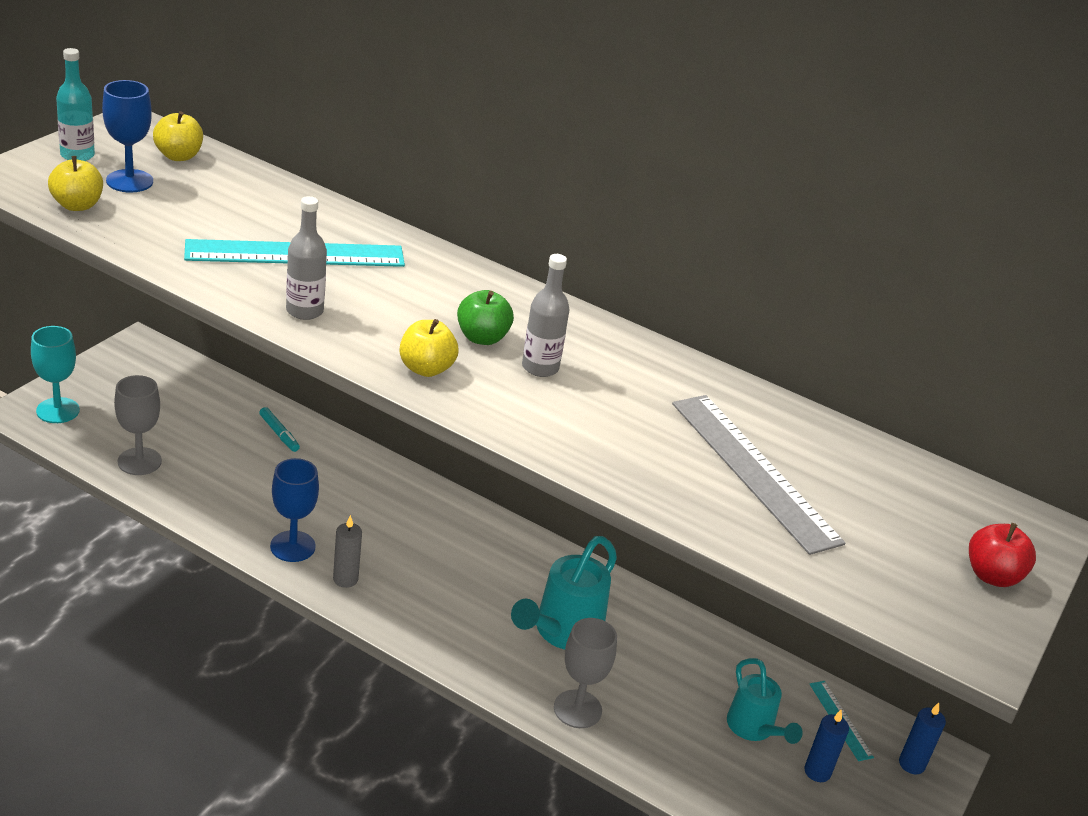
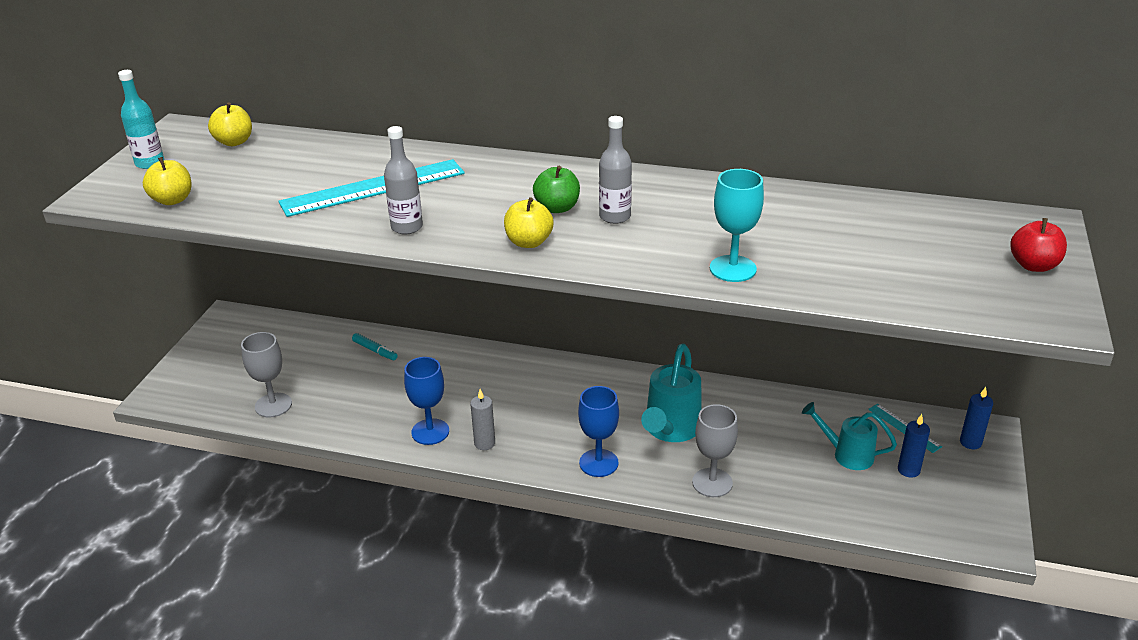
camera: 10 degrees left, 0 degrees up
(58, 410) = (185, 386): turquoise goblet -> turquoise goblet (733, 269)
(129, 181) = (205, 170): blue goblet -> blue goblet (598, 463)
(753, 729) = (847, 454): turquoise watering can -> turquoise watering can turned 150 degrees clockwise
(754, 471) = (819, 243): grey ruler -> none

